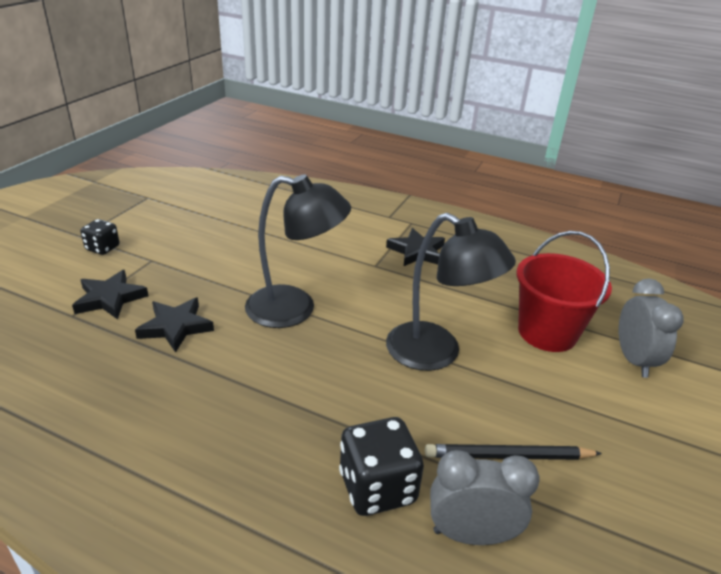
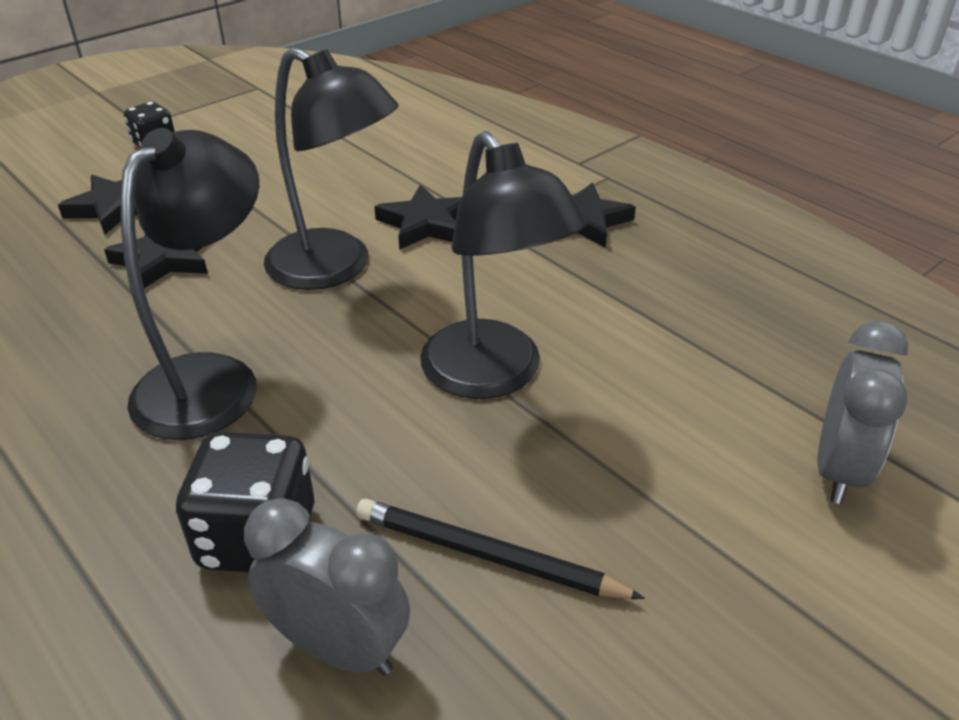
camera: 25 degrees right, 5 degrees up
(271, 398) = (212, 379): none -> black lamp
(329, 270) = (426, 224): none -> black star
(547, 332) = (708, 387): red bucket -> none

